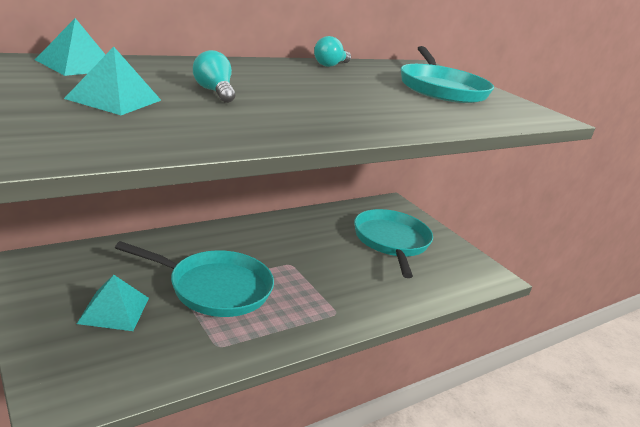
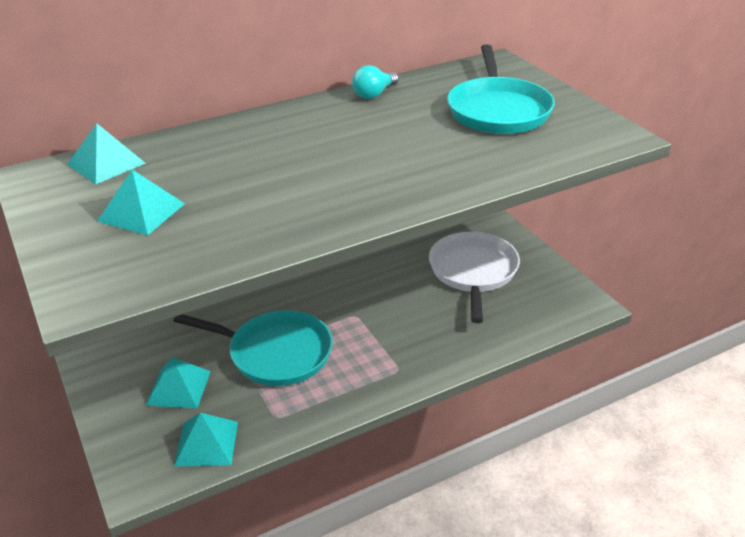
camera: 10 degrees right, 10 degrees up
(142, 366) = (206, 443): none -> turquoise pyramid
(214, 92) = (237, 177): turquoise light bulb -> none
(391, 241) = (473, 272): turquoise pan -> white pan

